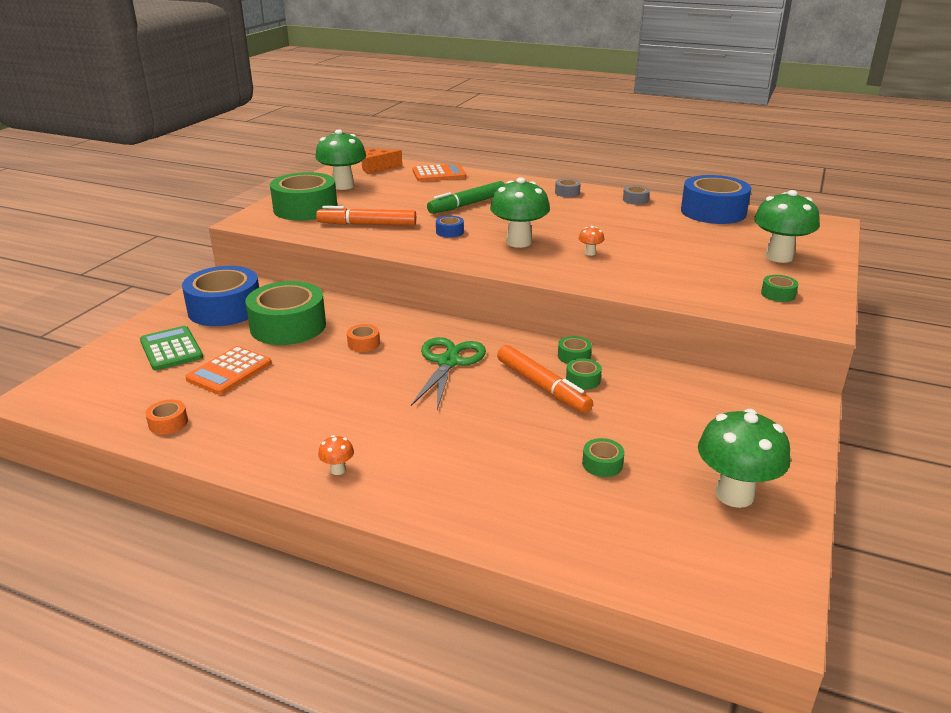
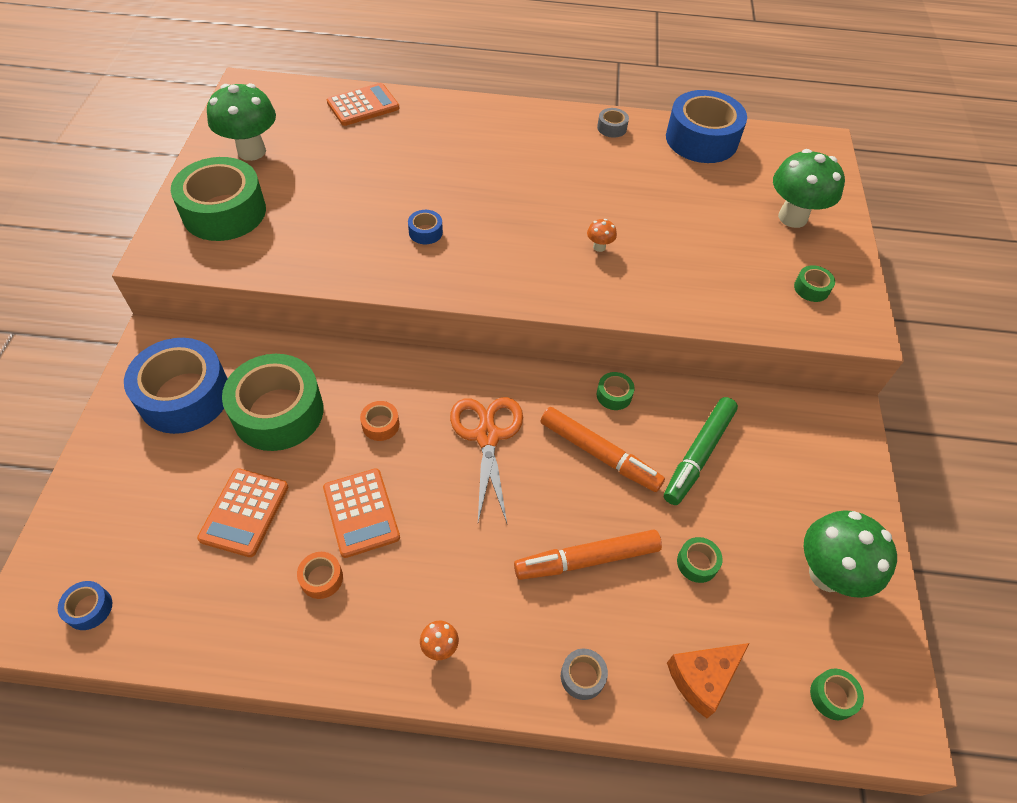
camera: 20 degrees left, 25 degrees up
(85, 399) = (89, 608): none -> blue tape
(168, 423) = (214, 623): orange tape -> orange tape (321, 578)
(171, 349) = (152, 488): green calculator -> none
(319, 386) = (361, 512): none -> orange calculator
(367, 224) = (318, 234): orange marker -> orange marker (587, 559)
(376, 168) = (277, 102): orange cheese -> orange cheese (702, 678)
(448, 362) = (487, 436): green scissors -> orange scissors
(467, 204) = (424, 169): green marker -> green marker (698, 455)
(518, 242) = (513, 239): green mushroom -> none
(567, 193) = (531, 124): grey tape -> grey tape (582, 676)
(583, 380) = (636, 433): green tape -> green tape (832, 696)

